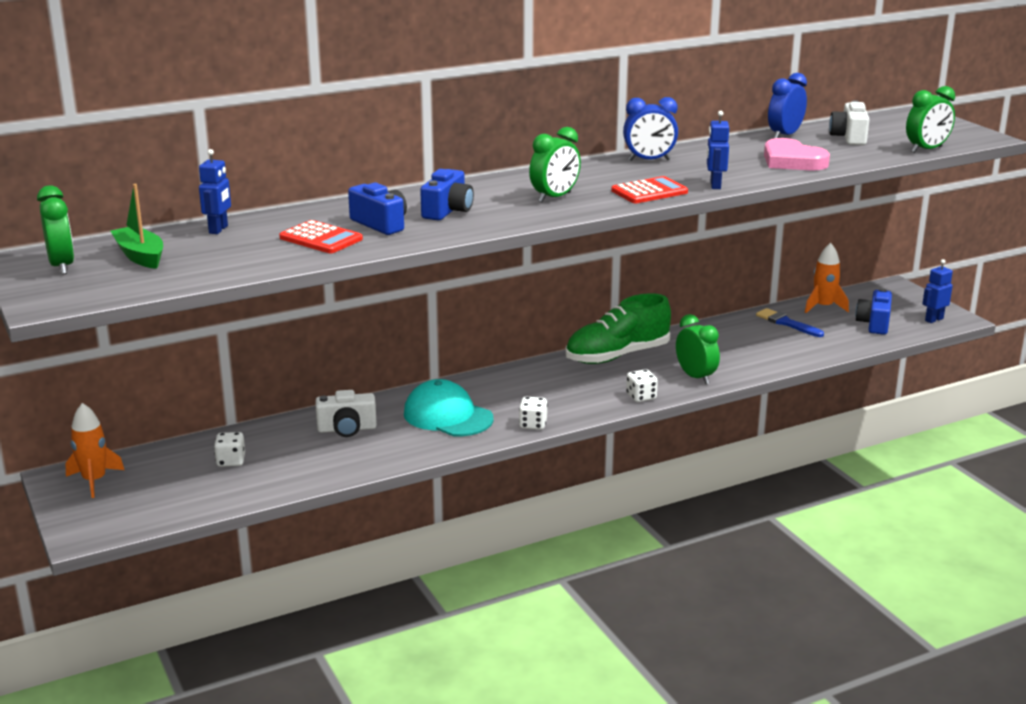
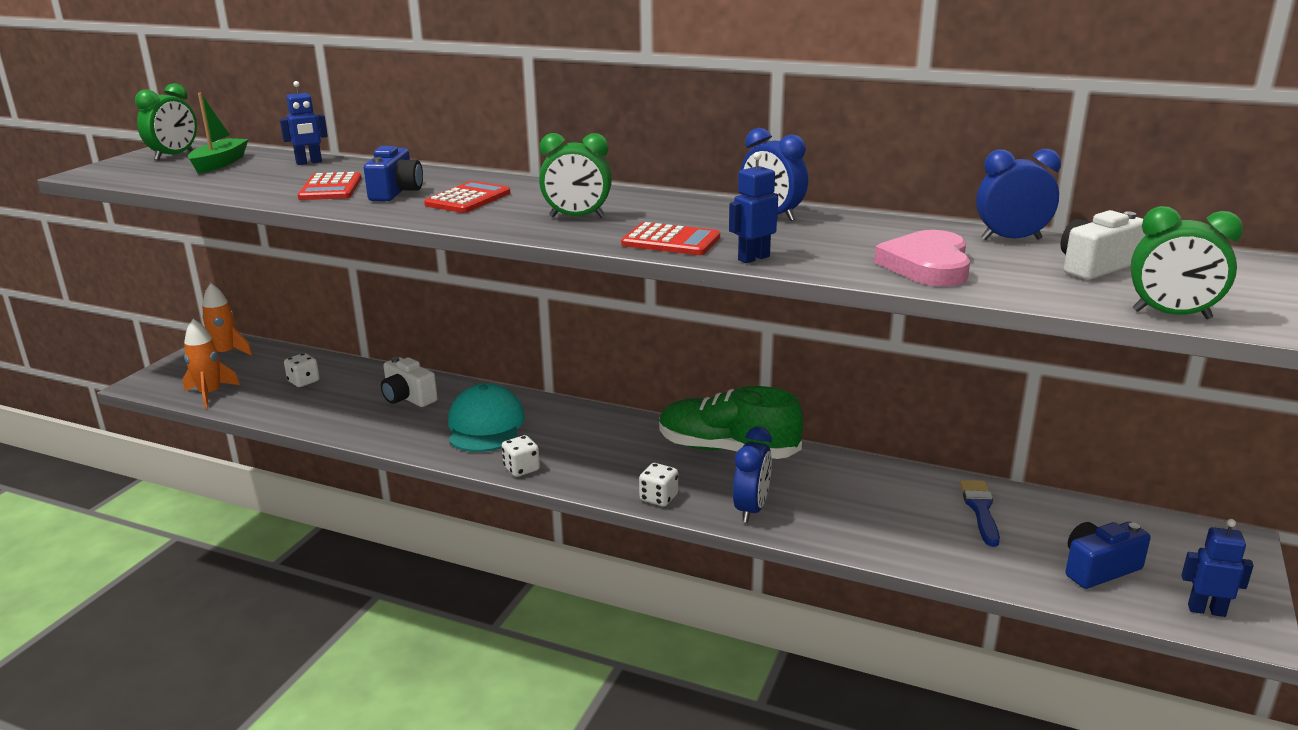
camera: 50 degrees right, 0 degrees up
(448, 211) = (468, 199): blue camera -> red calculator
(695, 377) = (751, 509): green clock -> blue clock
(823, 307) = (1070, 516): orange rocket -> orange rocket (210, 394)

